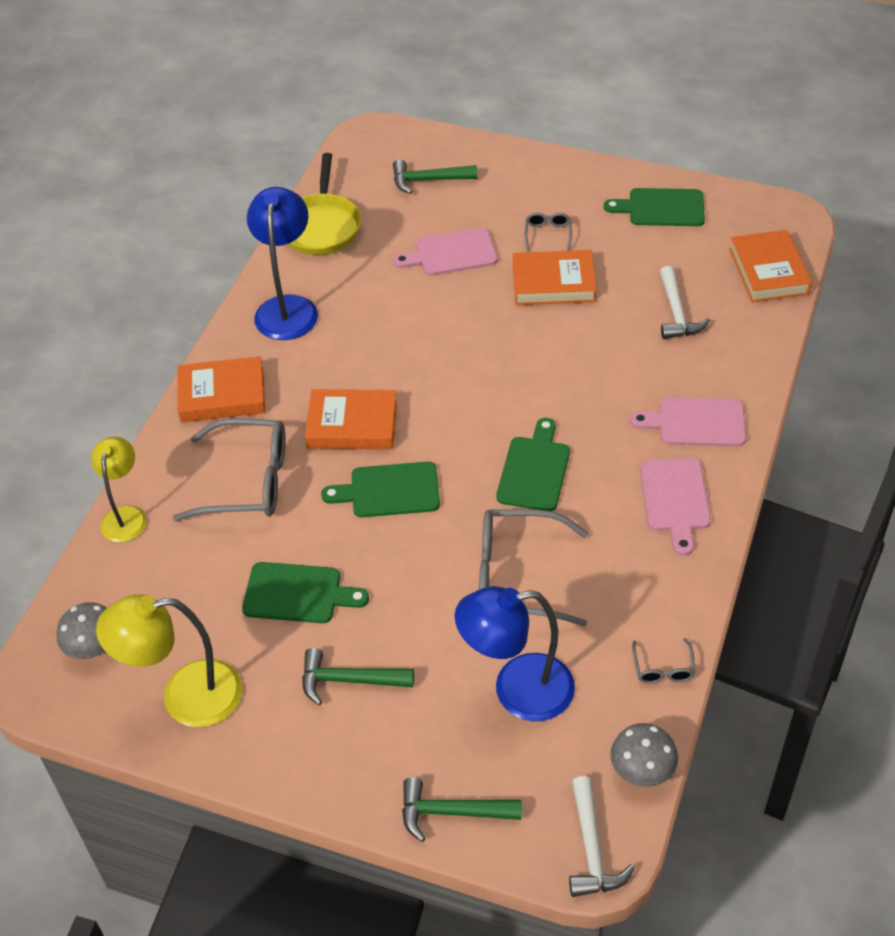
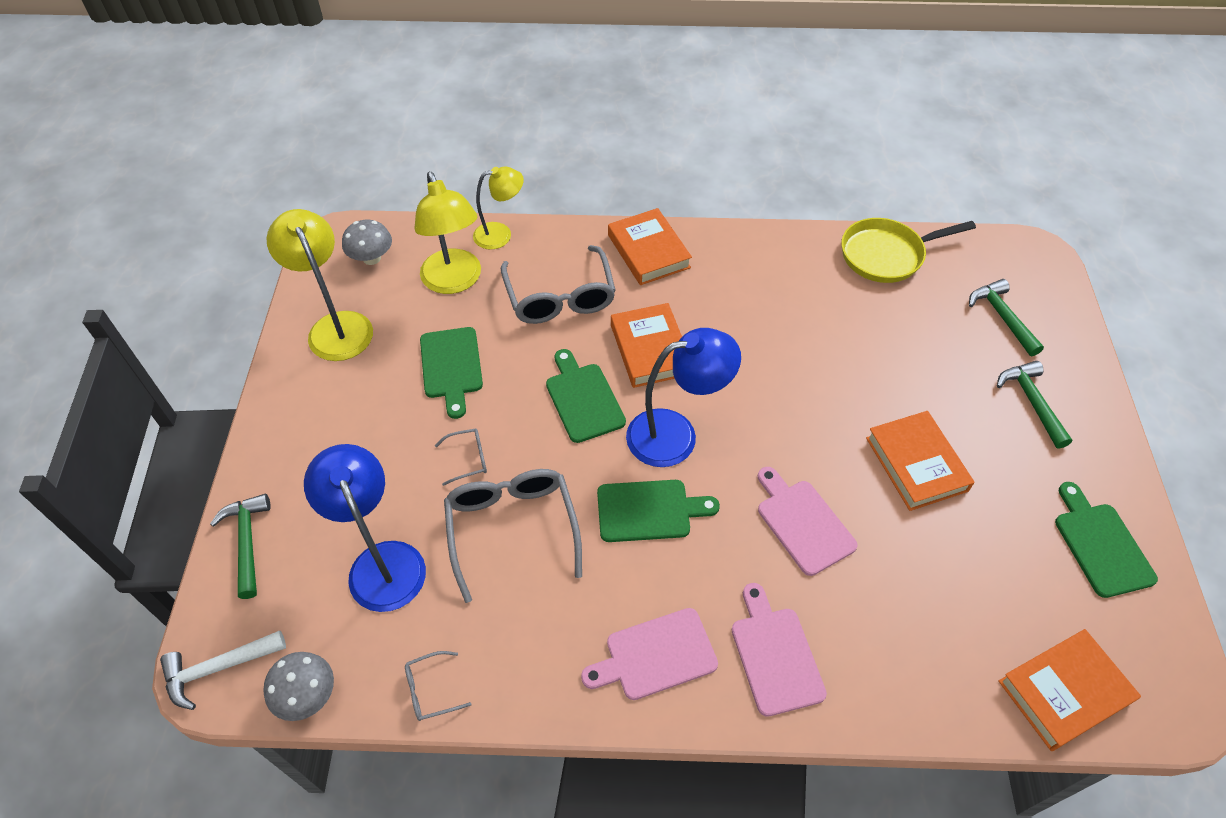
camera: 70 degrees right, 5 degrees up
(175, 571) = (454, 281): none -> yellow lamp
(287, 307) = (770, 262): blue lamp -> blue lamp (676, 434)
(348, 680) = (370, 428): green hammer -> green hammer (1031, 402)
(451, 253) = (908, 364): pink cutting board -> pink cutting board (802, 523)
(548, 234) = (987, 441): grey glasses -> grey glasses (468, 459)
(676, 313) = (935, 598): white hammer -> none

